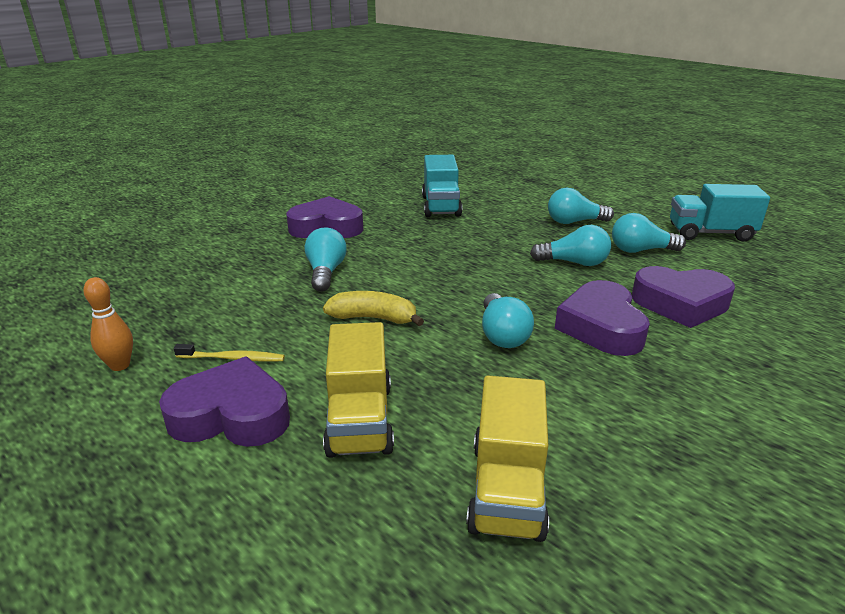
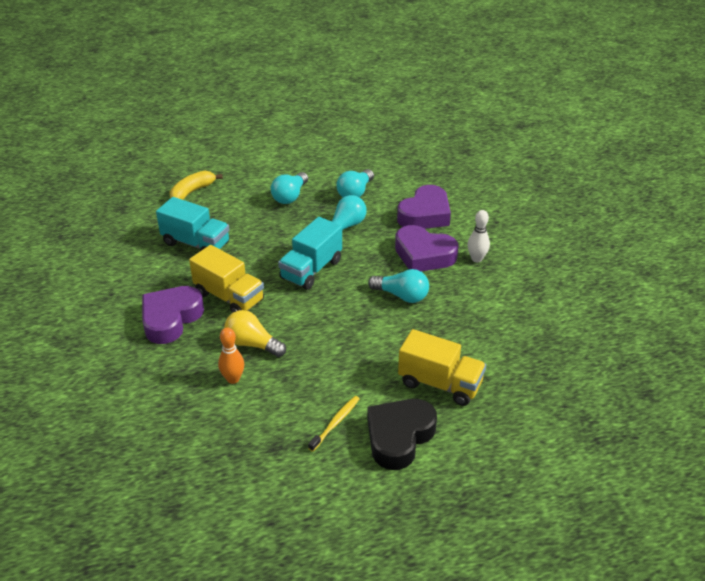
camera: 60 degrees left, 10 degrees up
(120, 365) = (299, 484): orange bowling pin -> orange bowling pin (233, 379)
(231, 415) = (399, 437): purple heart -> black heart
(325, 272) = (252, 344): turquoise light bulb -> yellow light bulb
(373, 318) = (339, 342): yellow banana -> yellow banana (192, 192)
(507, 489) = (524, 351): yellow truck -> yellow truck (229, 297)
(658, 372) = (476, 259): none -> white bowling pin
(710, 233) = (360, 155): turquoise truck -> turquoise truck (311, 270)

